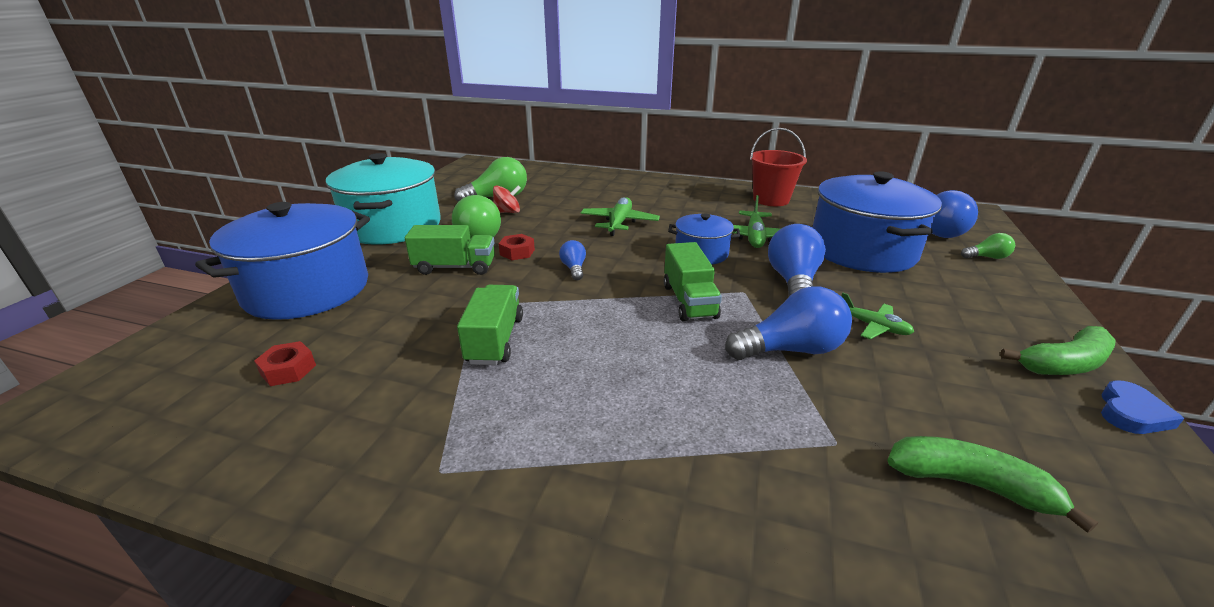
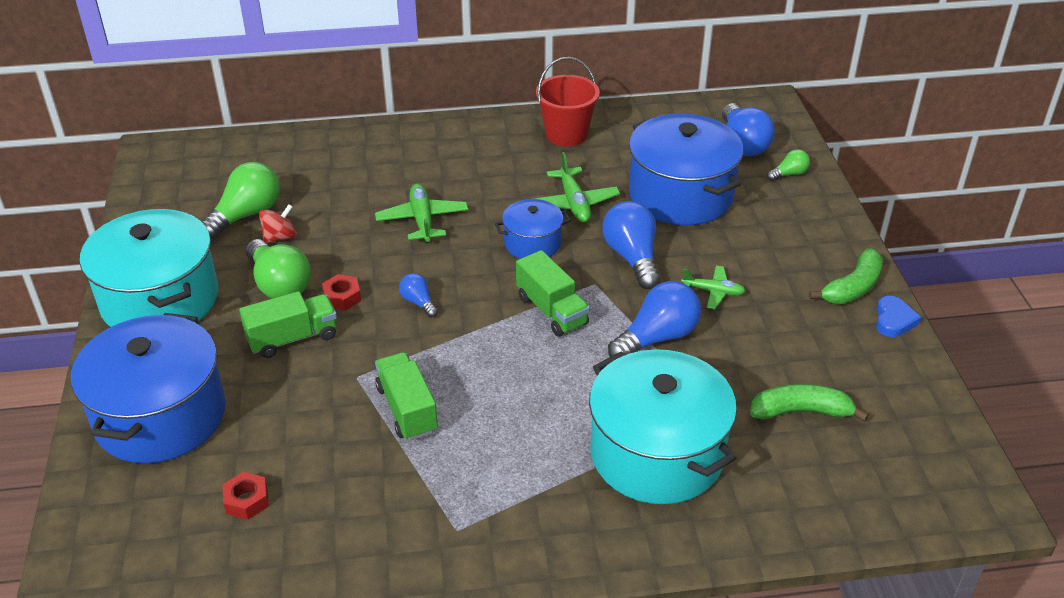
camera: 25 degrees left, 10 degrees up
(735, 469) = (657, 453): none -> turquoise pot

